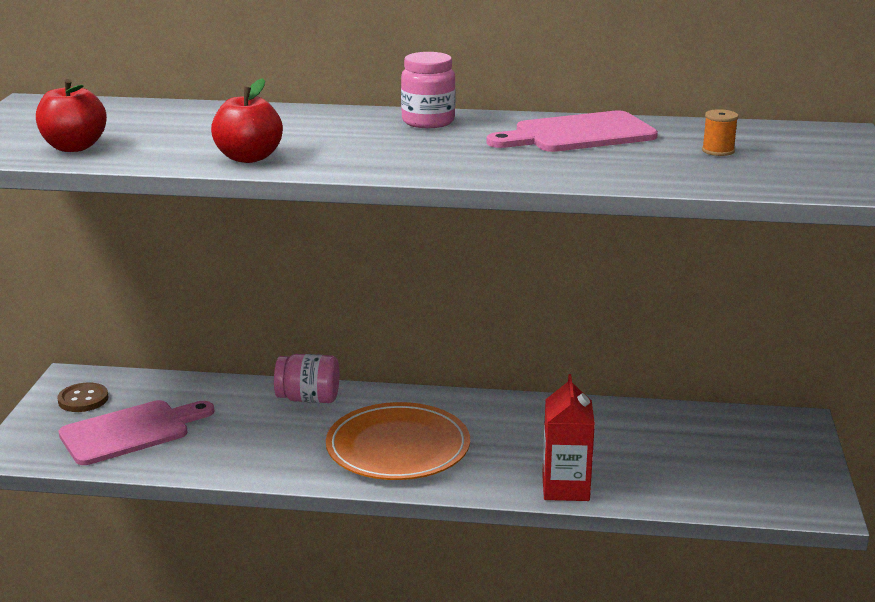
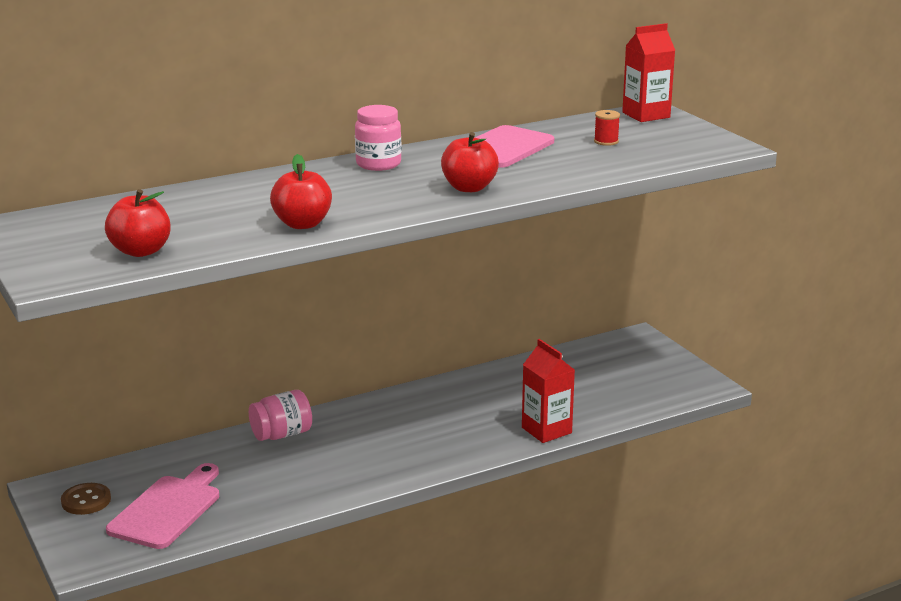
camera: 35 degrees left, 0 degrees up
(398, 447) = (398, 445): orange plate -> none
(473, 162) = (469, 188): none -> red apple
(718, 151) = (606, 141): orange spool -> red spool
(821, 134) = (646, 115): none -> red carton

